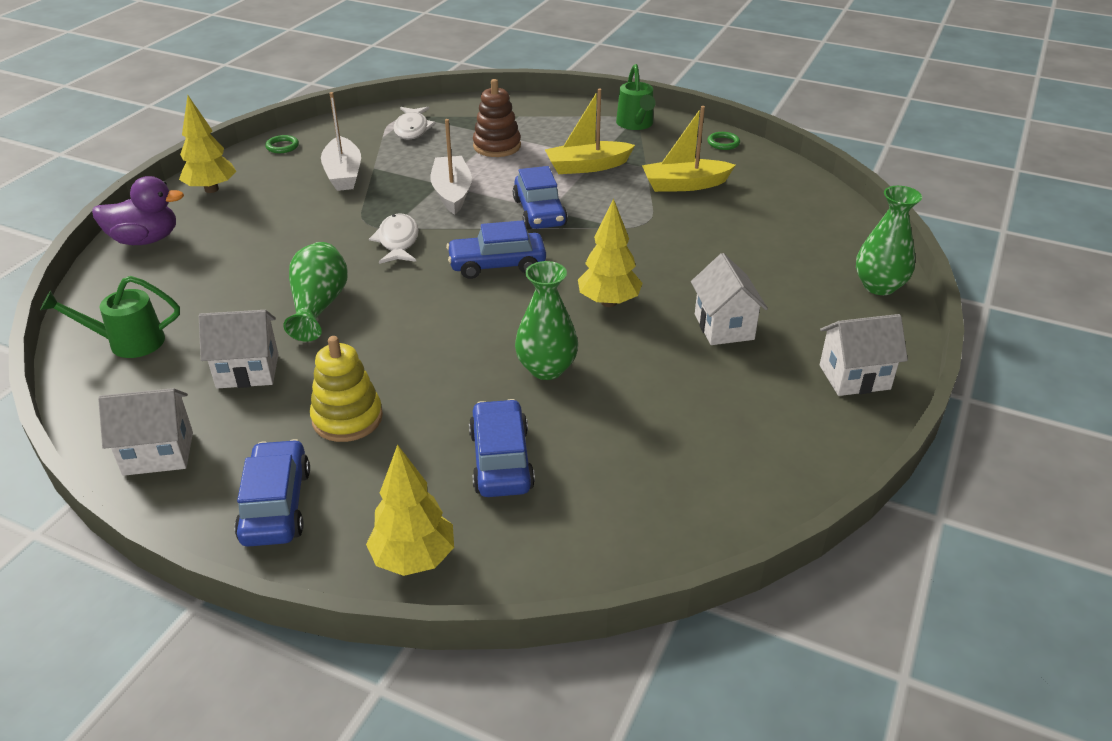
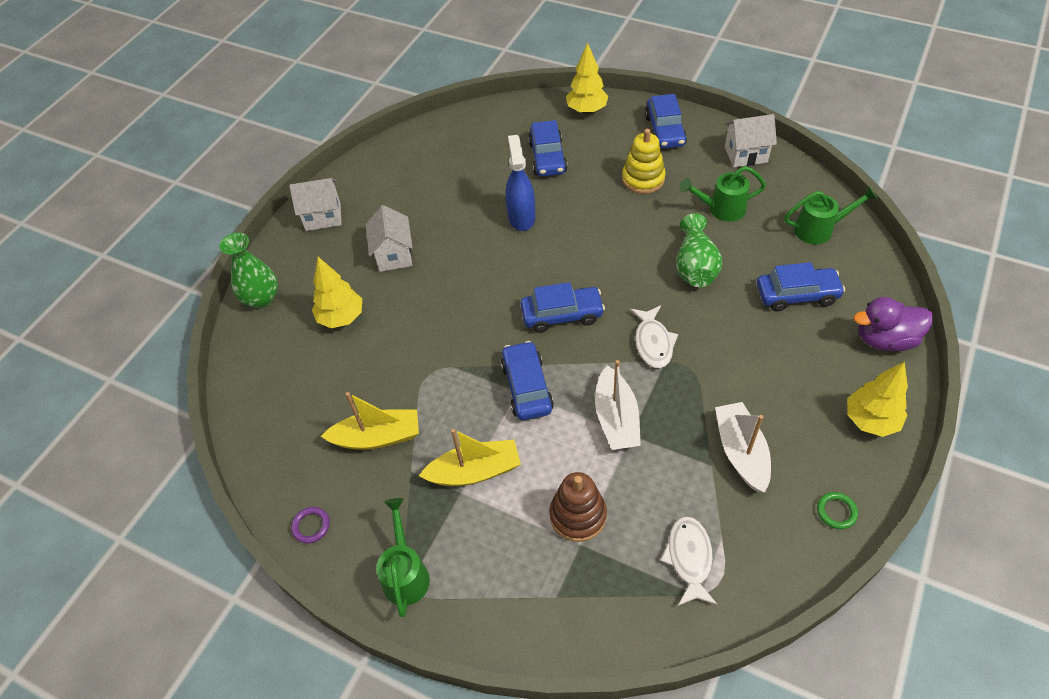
camera: 175 degrees left, 15 degrees up
(211, 277) = (797, 295): none -> blue car
(247, 371) = (721, 209): white house -> green watering can
(546, 368) = (521, 217): green vase -> blue spray bottle
(609, 302) = (473, 276): yellow tree -> yellow tree (341, 318)
(723, 143) = (311, 526): green ring -> purple ring

